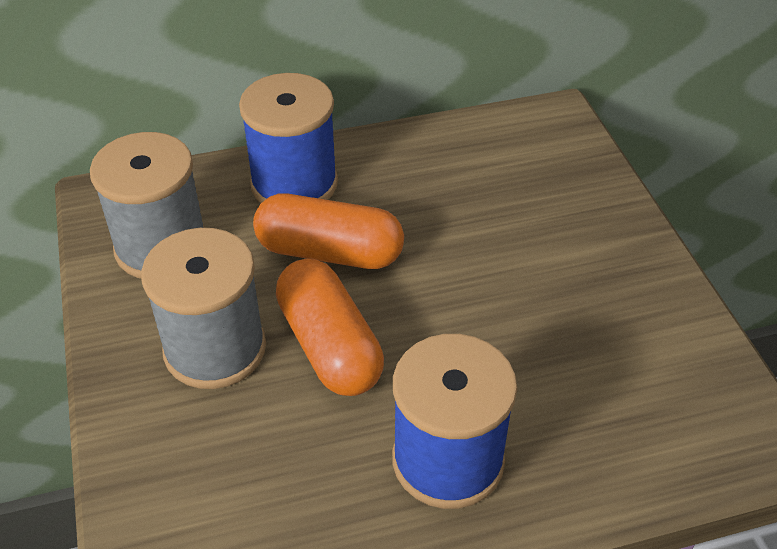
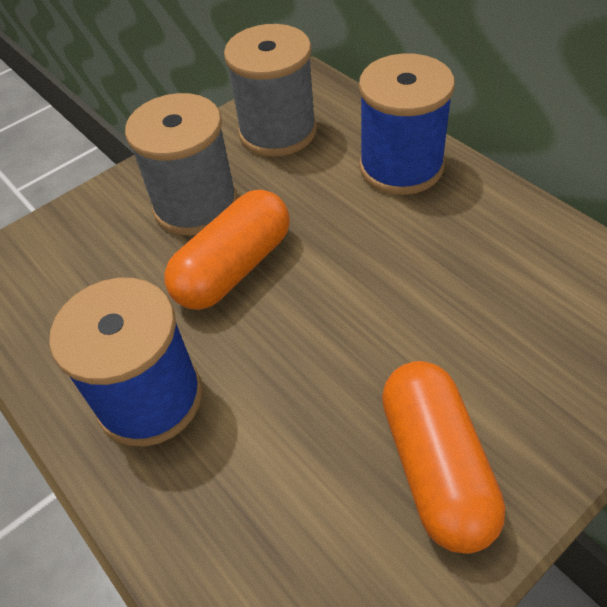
camera: 70 degrees right, 5 degrees up
(329, 252) = (337, 223): orange capsule -> orange capsule (436, 466)

